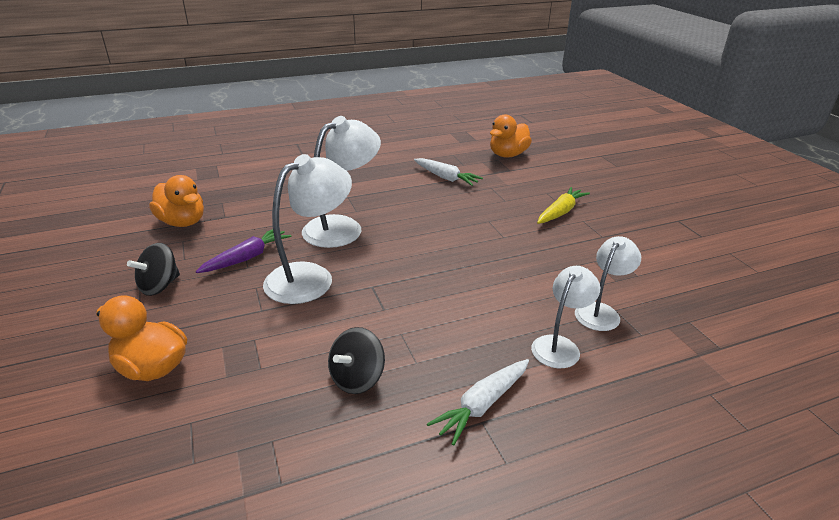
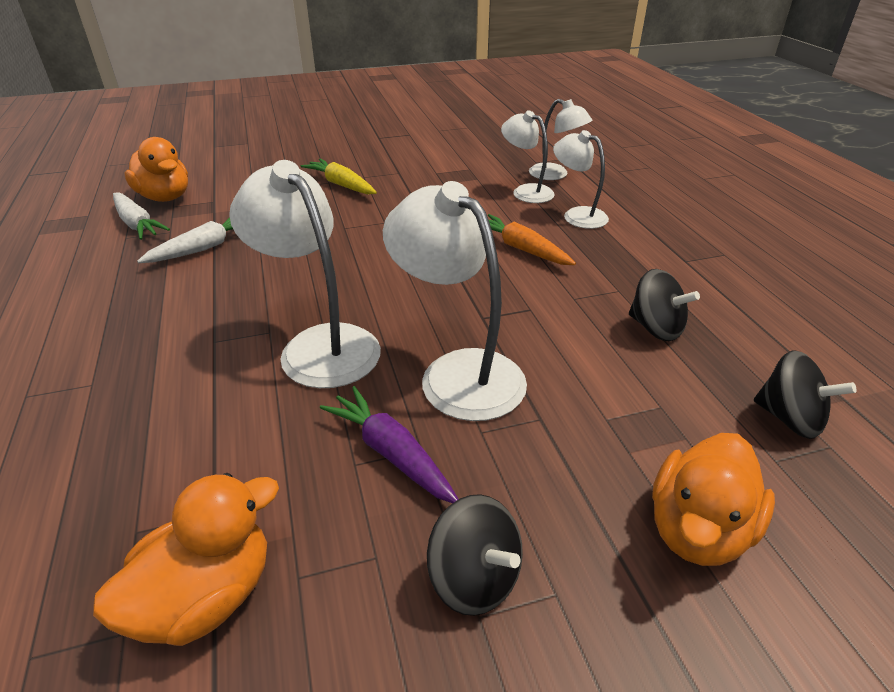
camera: 85 degrees left, 5 degrees up
(229, 443) = (789, 418): none -> black spinning top
(478, 306) = (521, 249): none -> orange carrot
(482, 405) = (666, 258): white carrot -> white carrot (137, 224)
(659, 335) = (555, 175): none -> white lamp

